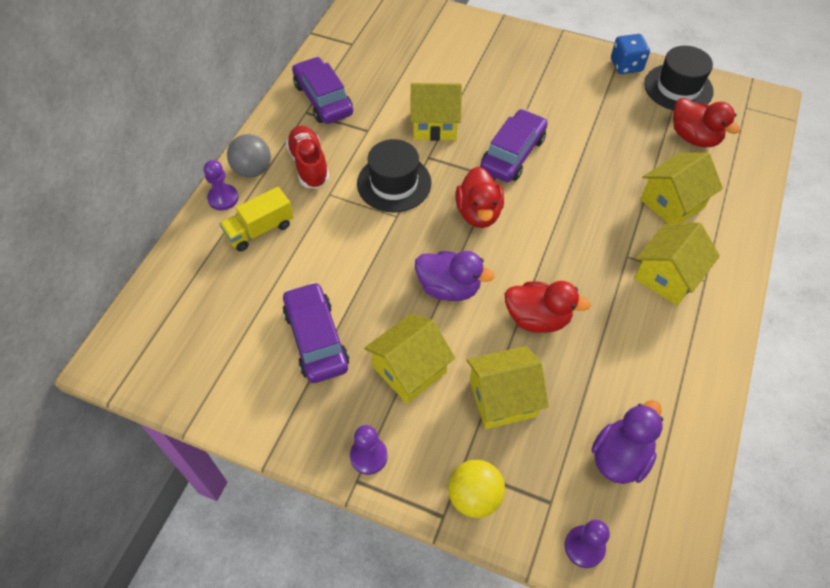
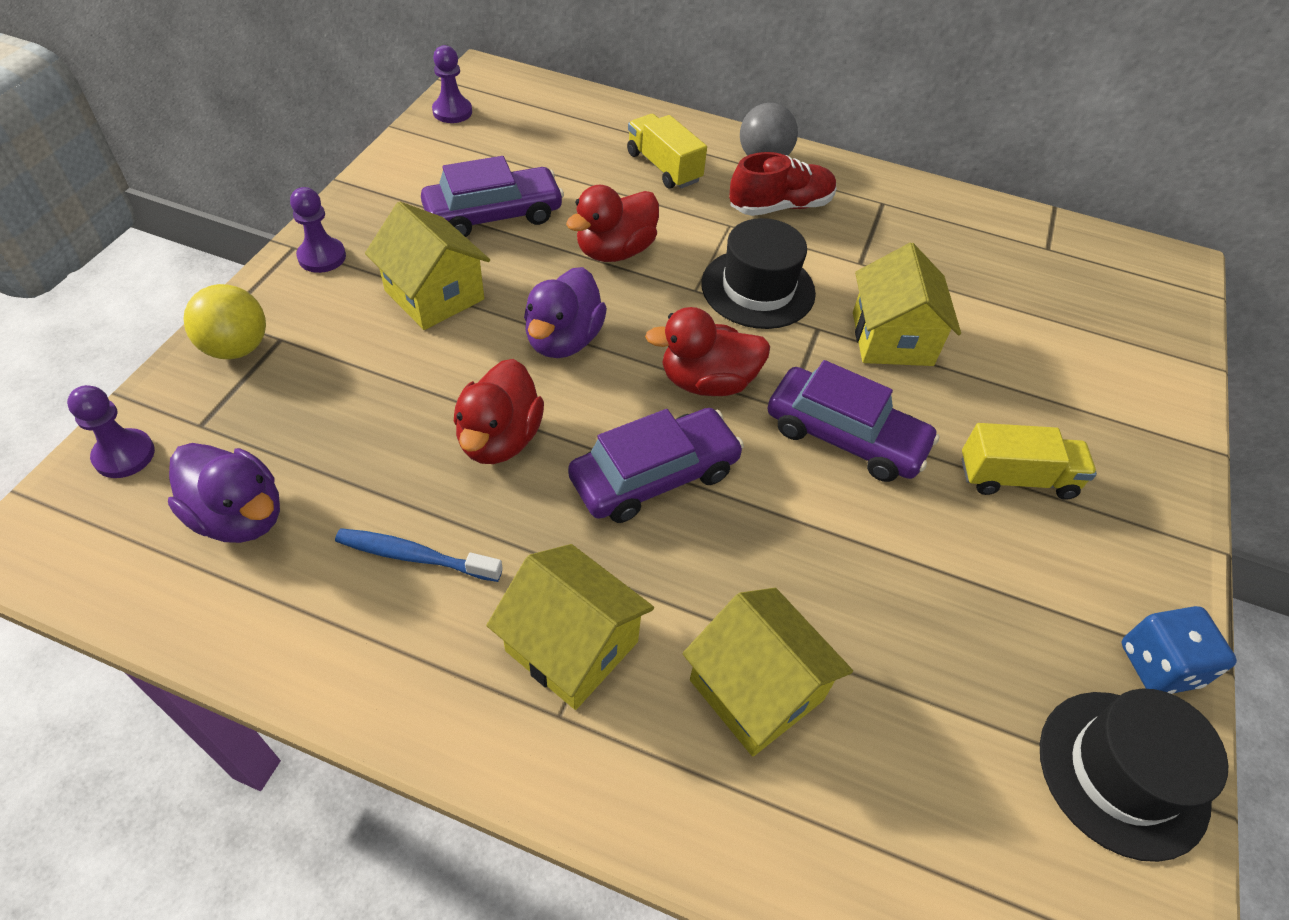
camera: 85 degrees right, 5 degrees down
(223, 198) = (713, 137): purple pawn -> purple pawn (452, 112)
(323, 99) = (914, 219): purple car -> purple car (654, 476)
(502, 398) = (370, 386): yellow house -> none
(531, 91) = (1016, 478): none -> yellow truck
(629, 354) = (414, 556): none -> blue toothbrush
(694, 137) = (961, 777): red duck -> red duck (615, 251)

